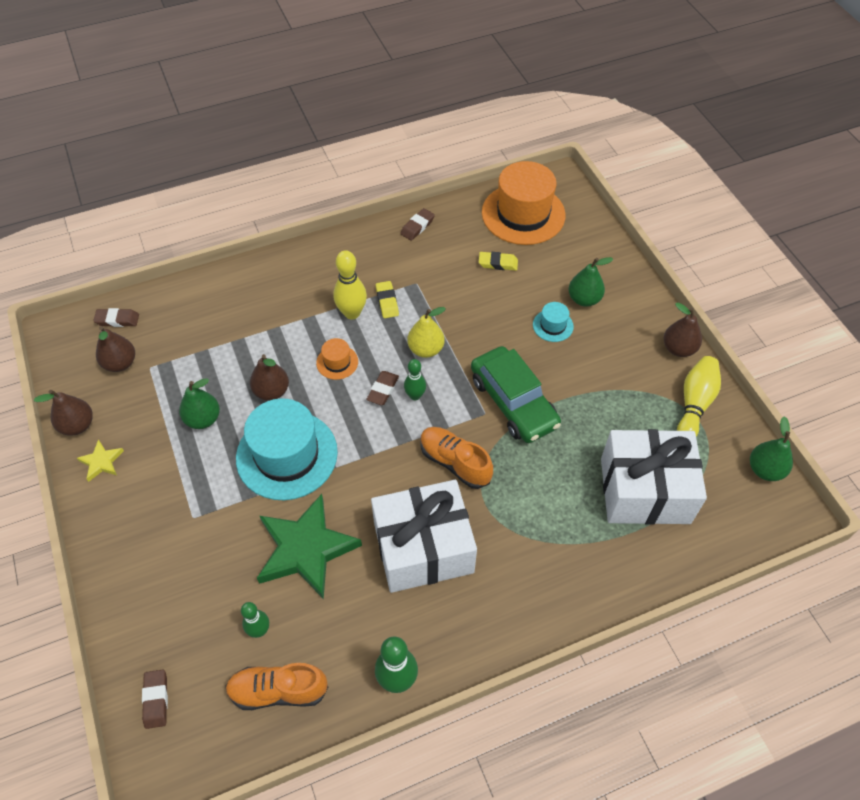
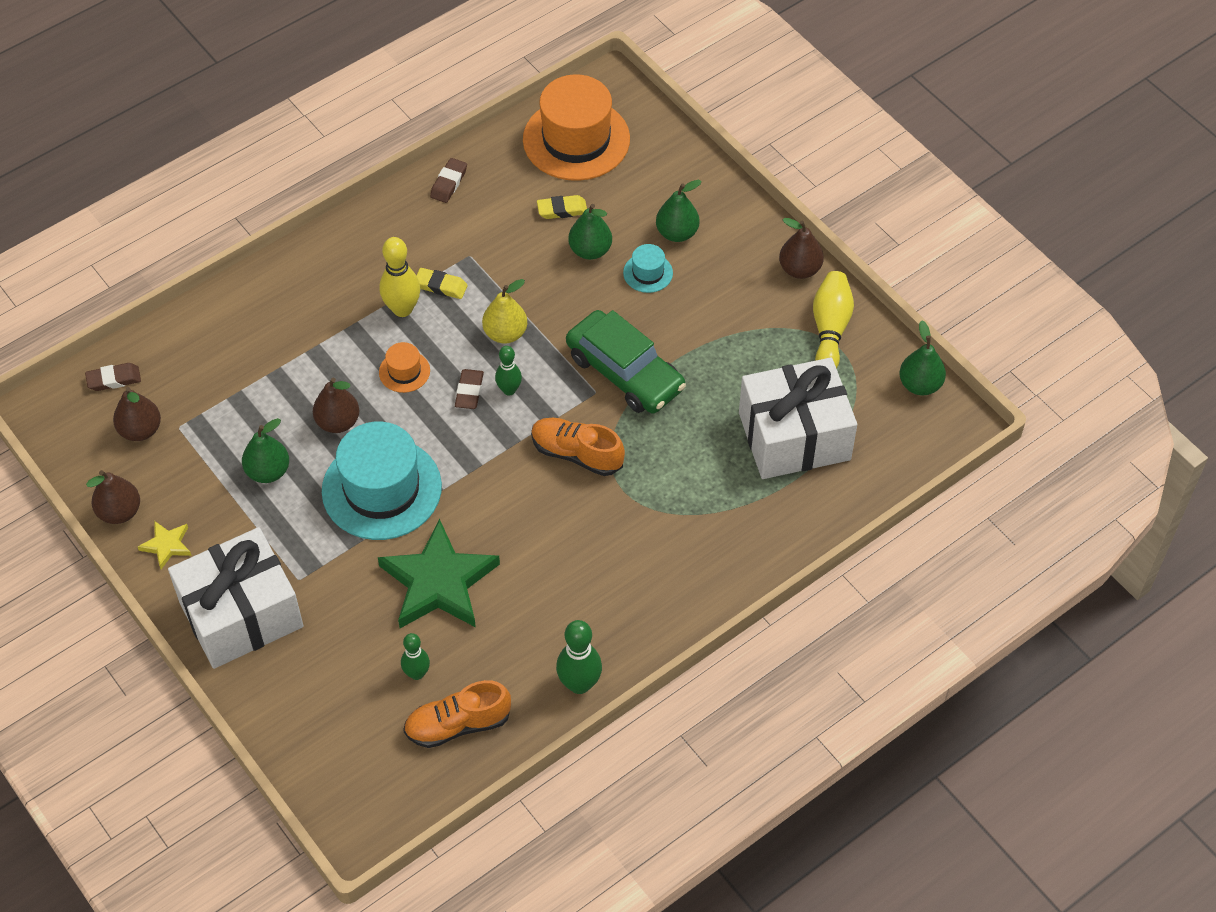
camera: 15 degrees left, 0 degrees up
(156, 700) = (331, 764): brown eraser -> none
(387, 302) = (441, 286): yellow eraser -> yellow eraser turned 45 degrees counterclockwise
(423, 548) = (568, 551): white gift -> white gift (241, 614)
(511, 298) = (590, 250): none -> green pear

